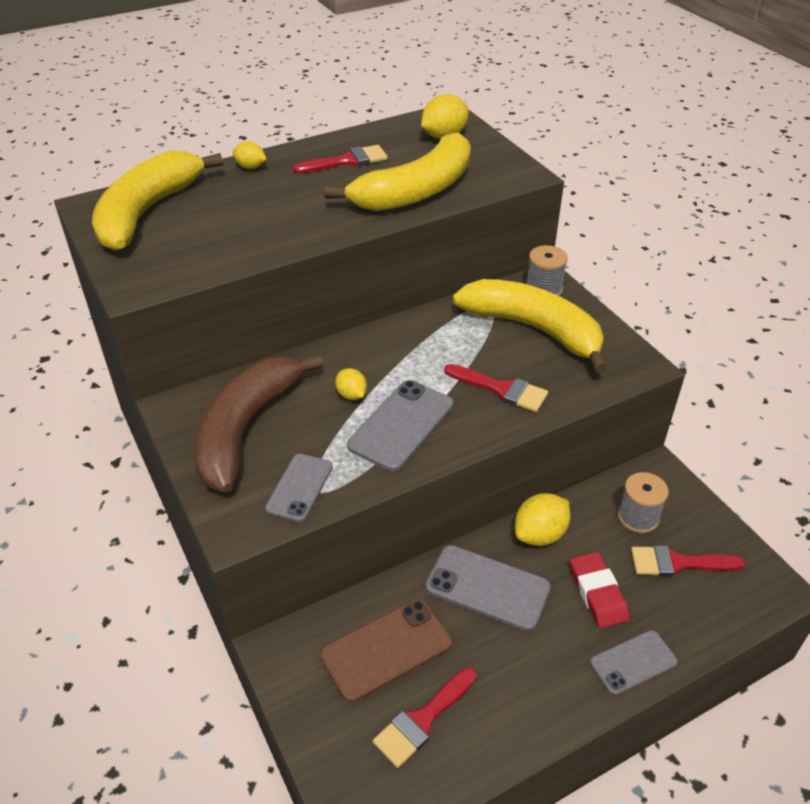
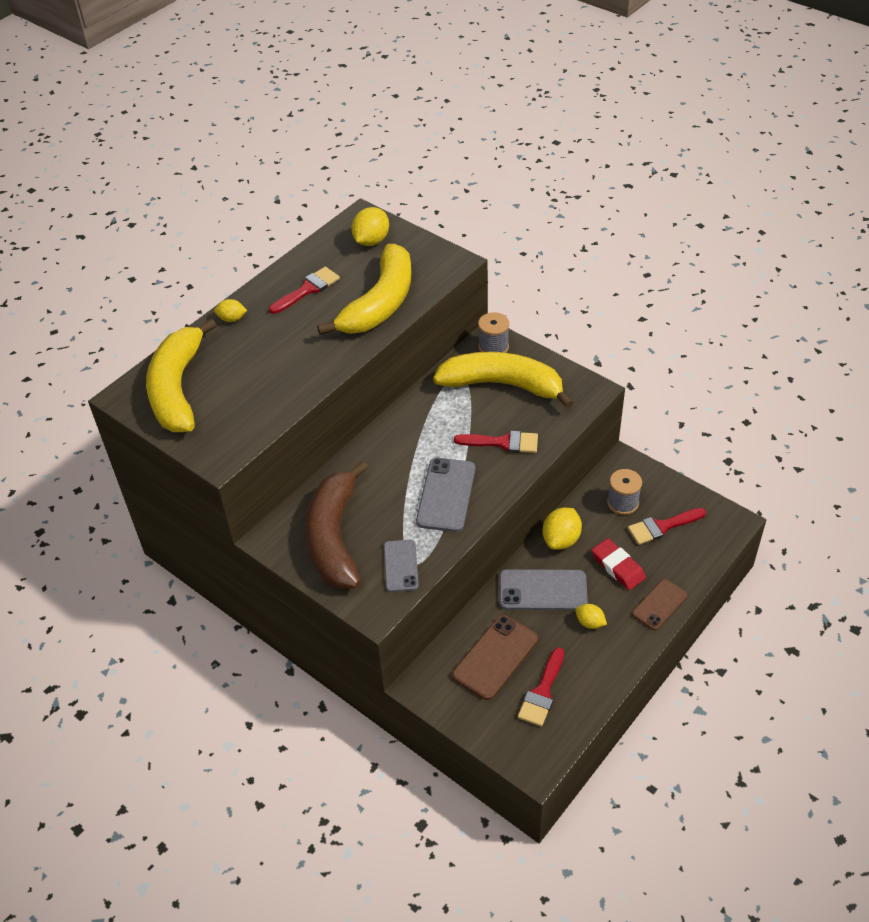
camera: 20 degrees left, 5 degrees up
(351, 395) = (396, 484): yellow lemon -> yellow lemon (590, 623)
(633, 662) = (659, 604): grey phone -> brown phone

